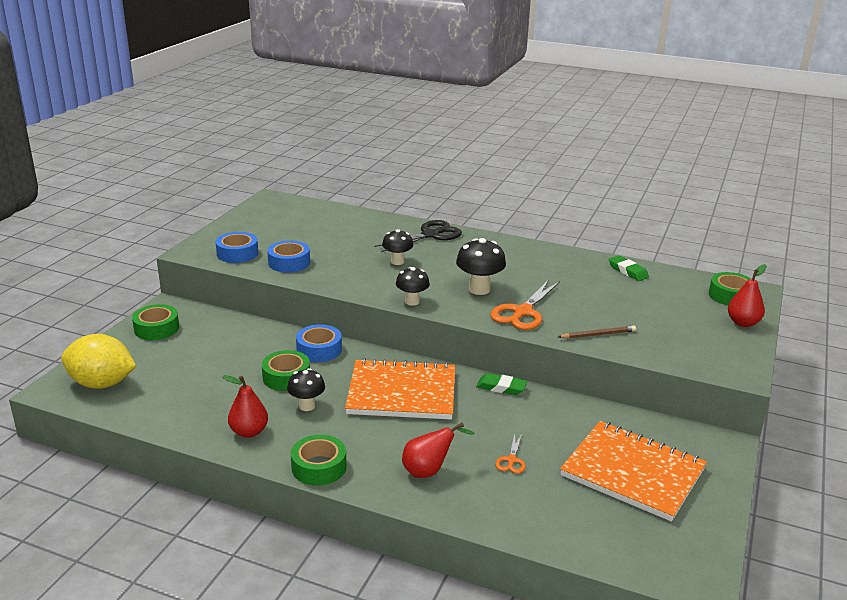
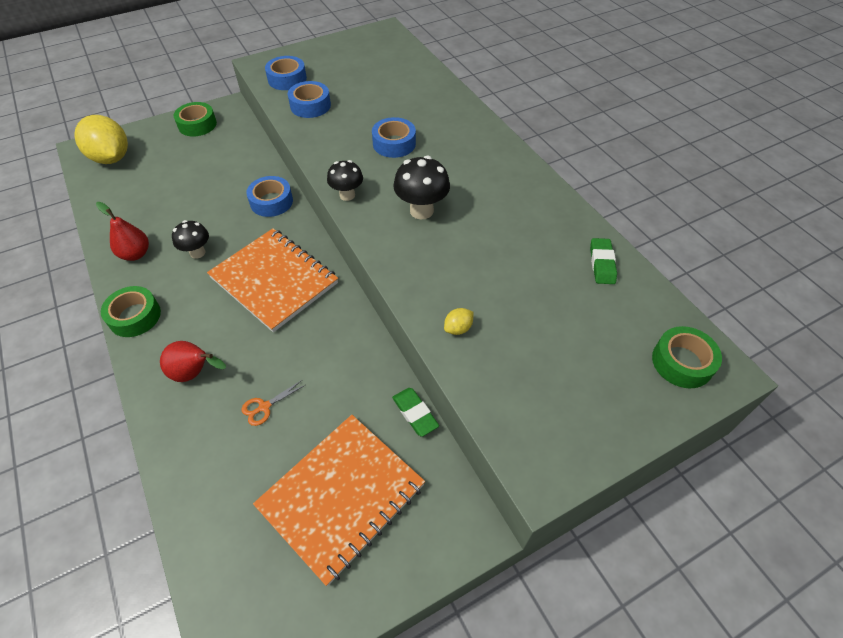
camera: 40 degrees right, 25 degrees up
(286, 377) = (218, 216): green tape -> none
(397, 262) = (394, 143): black mushroom -> blue tape
(430, 235) = (463, 125): black scissors -> none
(501, 387) = (354, 323): green eraser -> green eraser (415, 413)
(523, 312) = (424, 259): orange scissors -> none
(598, 335) = (458, 328): brown pencil -> yellow lemon
(632, 472) = (341, 496): orange notebook -> orange notebook turned 60 degrees clockwise
(743, 323) = (643, 409): red pear -> none

